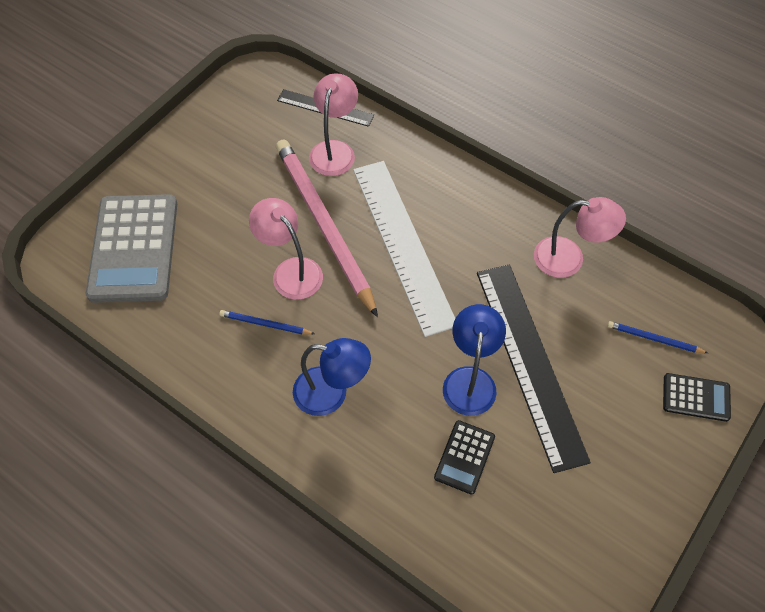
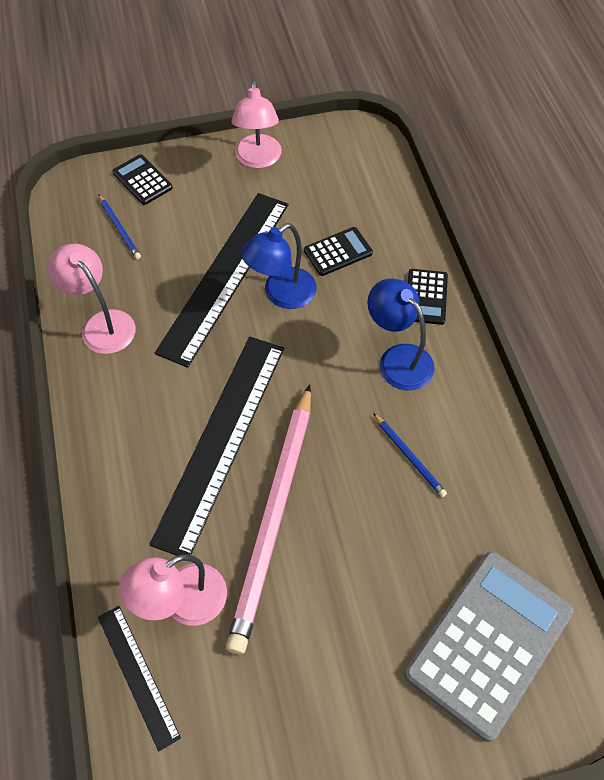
camera: 140 degrees left, 0 degrees up
(291, 271) = (345, 492): pink lamp -> pink lamp (258, 159)
(353, 470) = (426, 297): none -> black calculator
(402, 244) = (221, 441): white ruler -> black ruler

